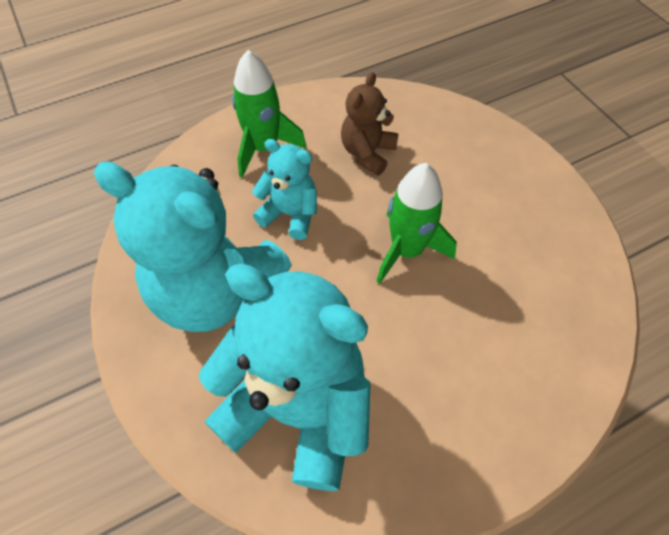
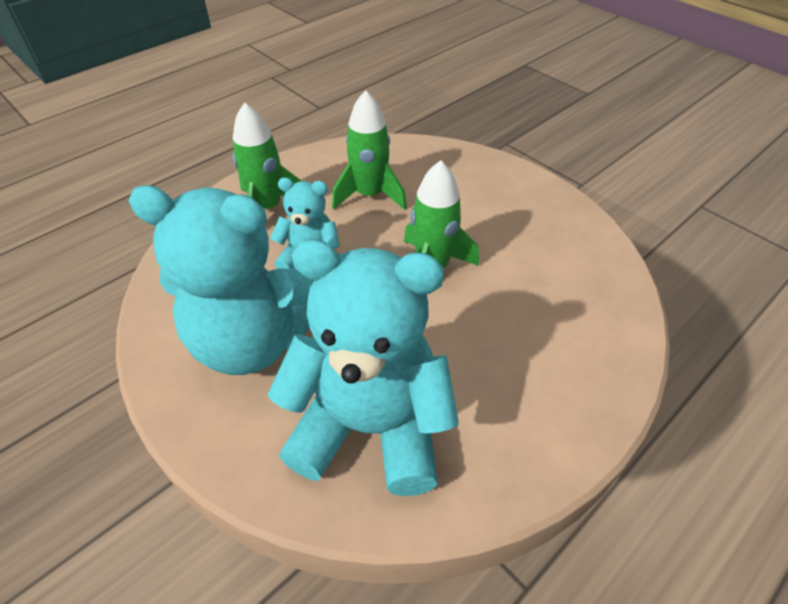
camera: 15 degrees left, 10 degrees down
(367, 153) = (370, 195): brown teddy bear -> green rocket

